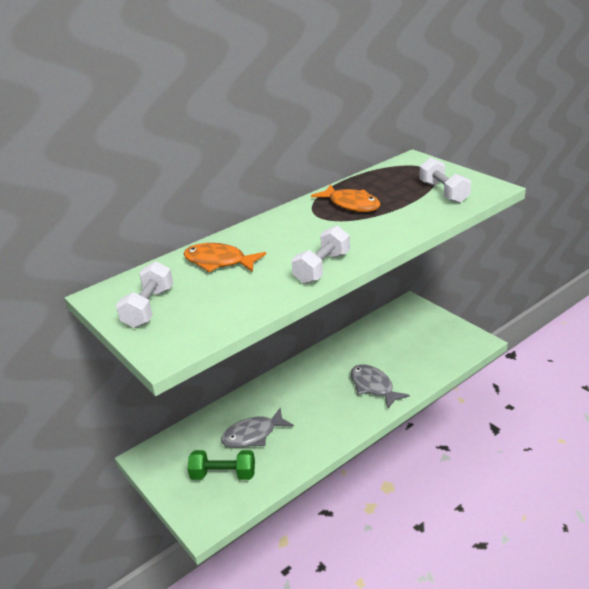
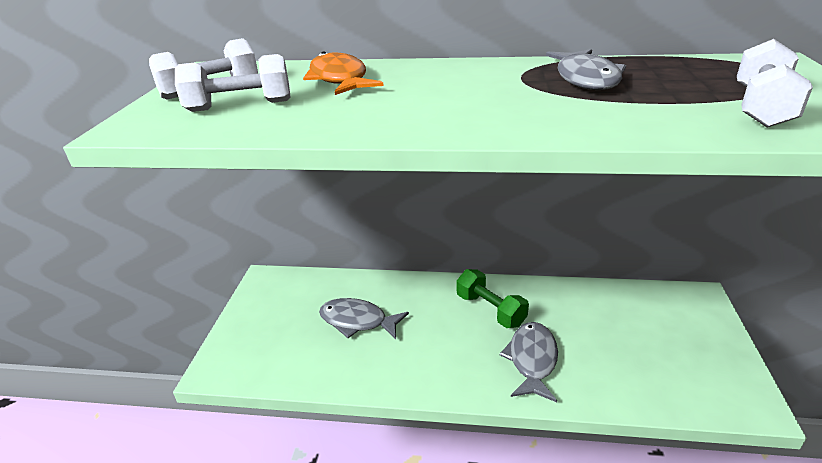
camera: 45 degrees right, 0 degrees up
(223, 474) = (288, 338): green dumbbell -> green dumbbell (490, 310)
(322, 268) = (413, 123): white dumbbell -> white dumbbell (240, 106)
(351, 204) = (586, 79): orange fish -> grey fish

